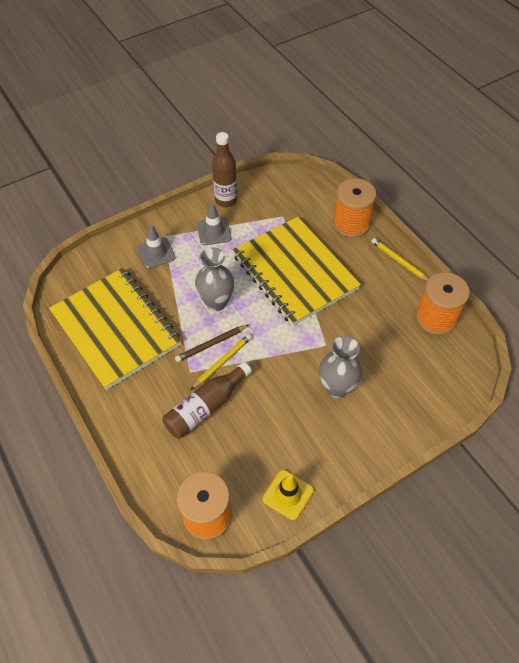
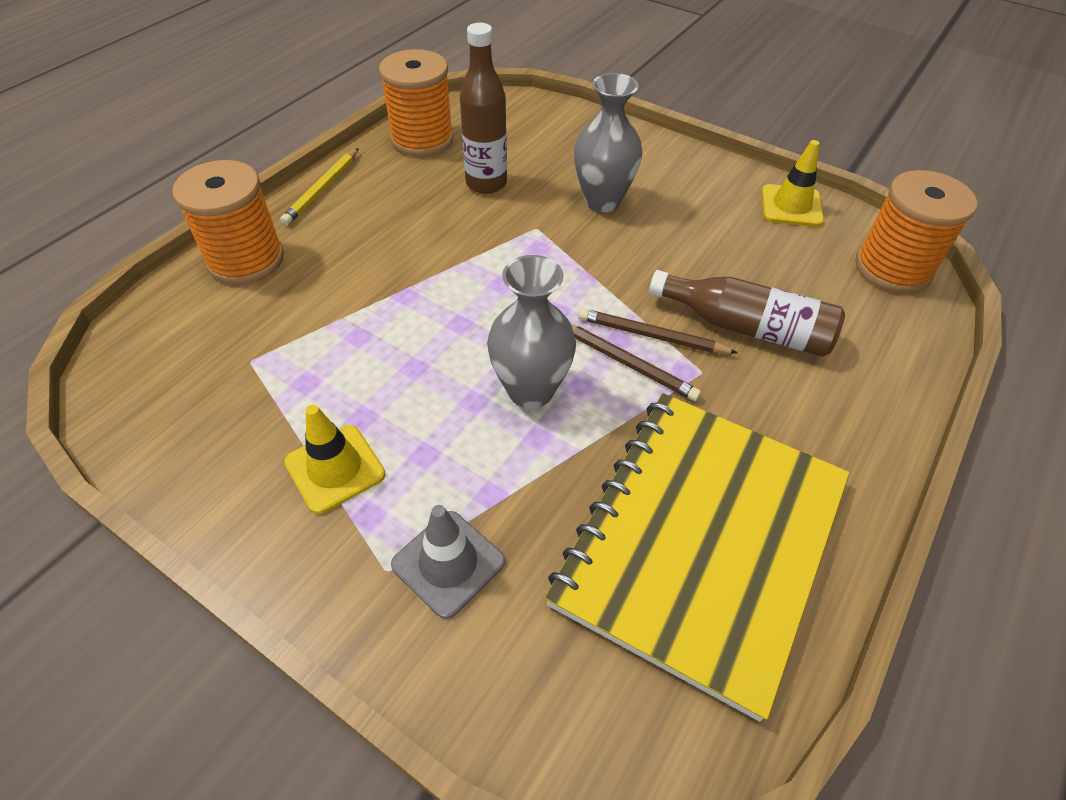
camera: 115 degrees left, 5 degrees down
(214, 231) = (335, 468): grey traffic cone -> yellow traffic cone
(222, 362) = (651, 336): yellow pencil -> brown pencil
(226, 200) = (218, 484): brown bottle -> brown bottle (486, 183)
(294, 272) = (400, 302): yellow notebook -> none

